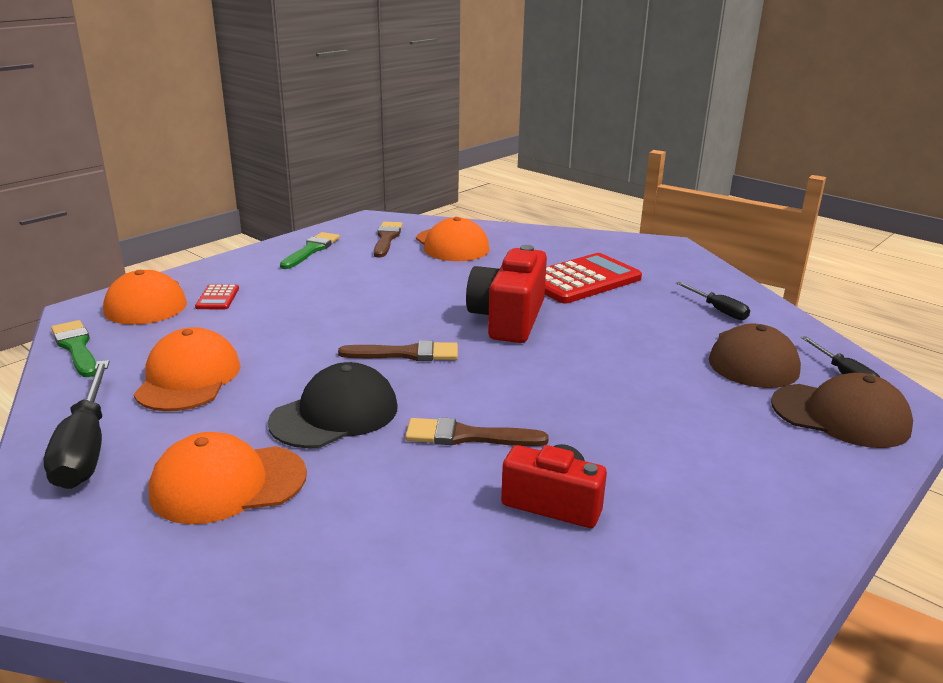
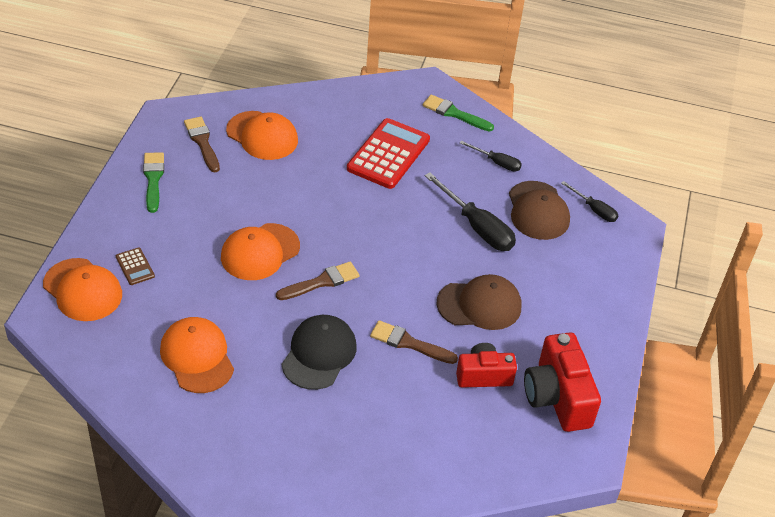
camera: 30 degrees left, 20 degrees up
(76, 347) = (86, 357): green brush -> green brush (454, 113)
(85, 447) = (192, 437): black screwdriver -> black screwdriver (477, 227)
(218, 298) = (135, 266): red calculator -> brown calculator
(228, 484) = (303, 430): orange cap -> orange cap (260, 252)
(467, 436) = (409, 343): brown brush -> brown brush turned 45 degrees clockwise
(508, 319) = (364, 220): red camera -> red camera (557, 397)
(840, 416) = (602, 250): brown cap -> brown cap (479, 305)

